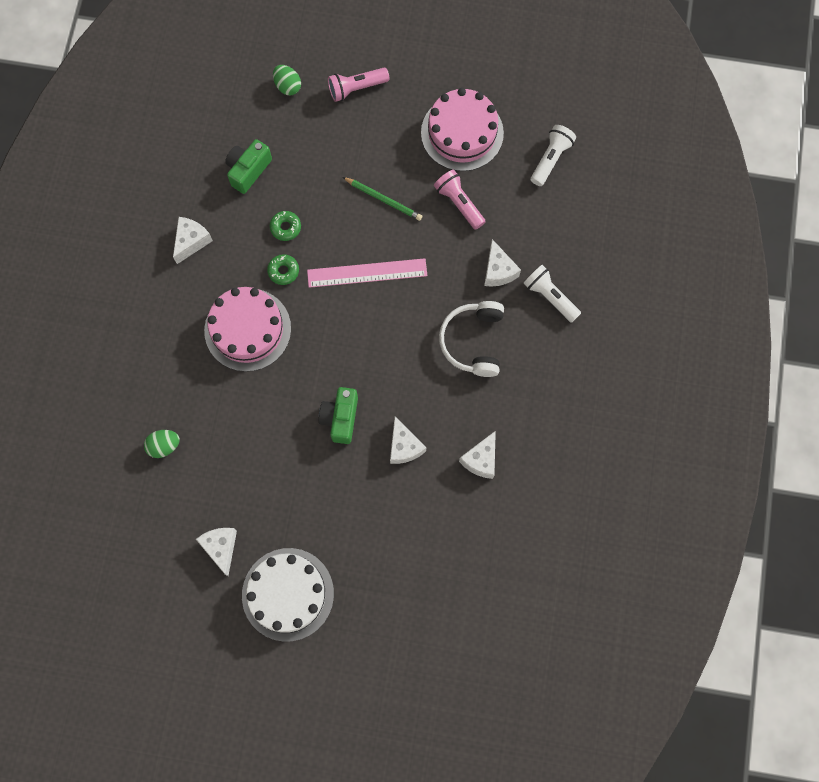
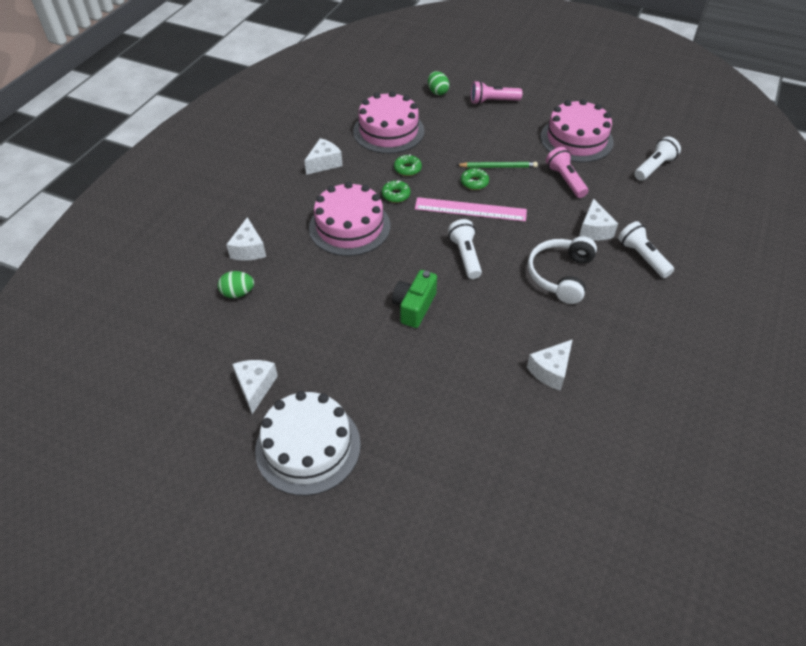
camera: 15 degrees right, 25 degrees down
(248, 170) = (388, 131): green camera -> pink cake
(363, 231) = (474, 182): none -> green donut
(375, 340) = (465, 256): none -> white flashlight
(383, 199) = (498, 166): green pencil -> green pencil turned 45 degrees counterclockwise
(404, 446) = (472, 342): white cheese -> white cheese (248, 249)

